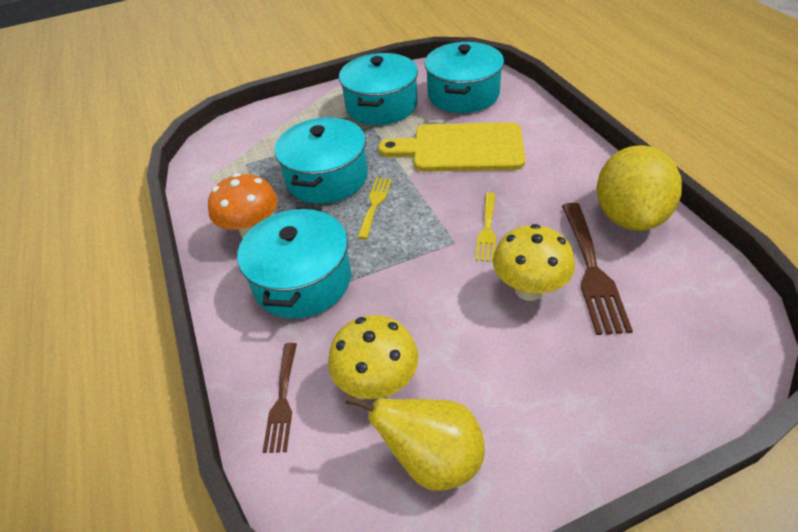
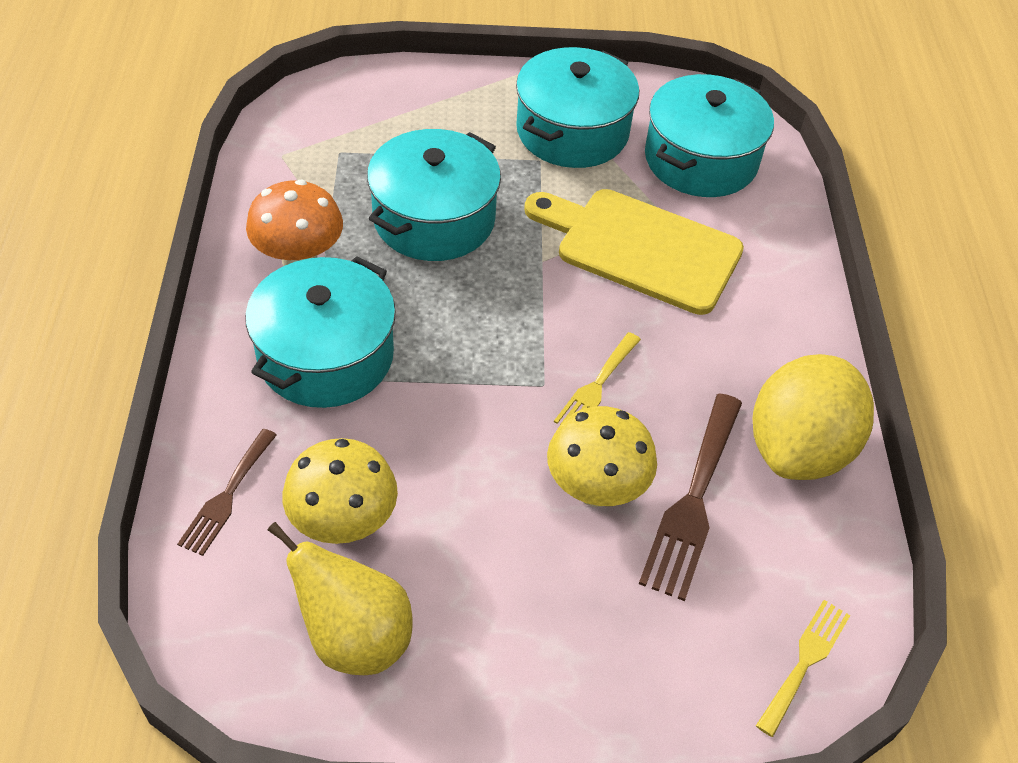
camera: 15 degrees right, 5 degrees up
(375, 204) = (474, 286): yellow fork -> yellow fork (805, 661)

